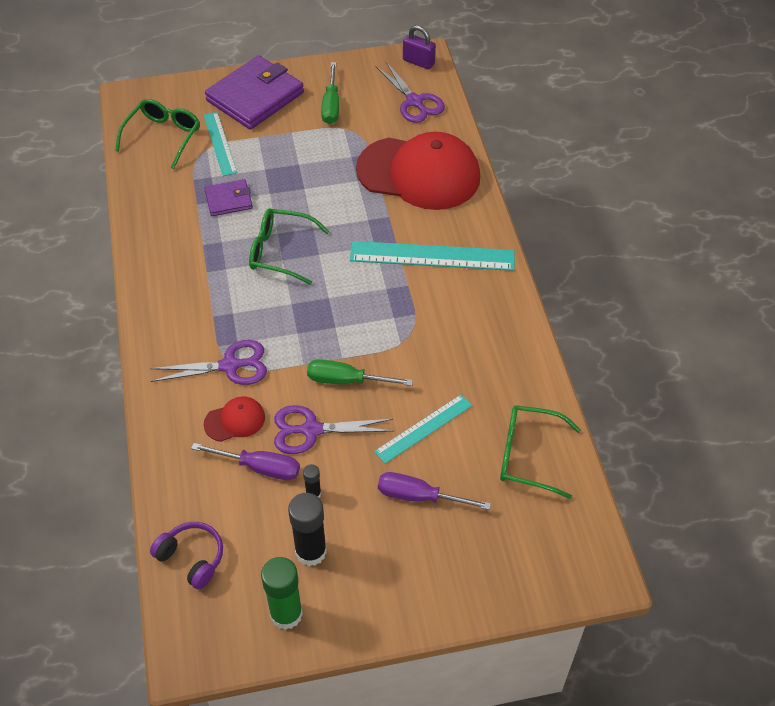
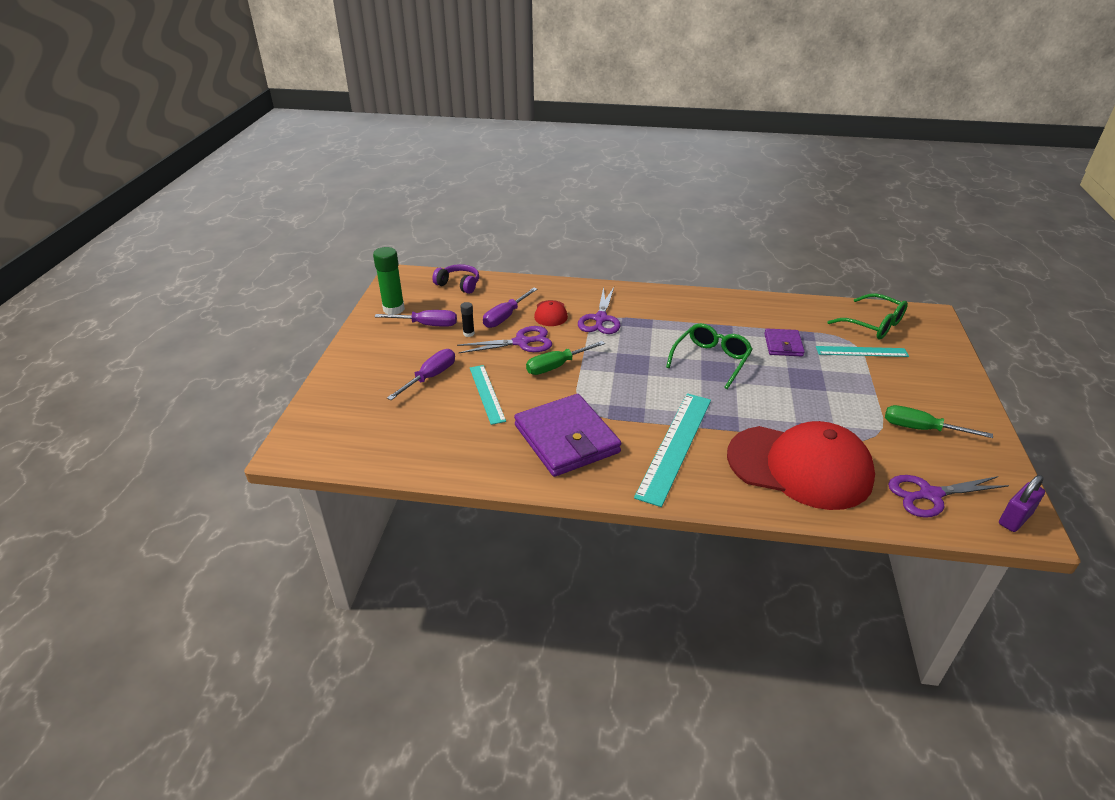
camera: 110 degrees right, 15 degrees down
(192, 558) = (459, 285): purple headphones -> purple headphones turned 120 degrees counterclockwise
(255, 97) = (934, 382): purple wallet -> purple wallet (566, 439)
(311, 430) = (521, 342): purple scissors -> purple scissors turned 60 degrees clockwise
(311, 551) = (427, 325): black glue stick -> purple screwdriver
(346, 380) = (556, 366): green screwdriver -> green screwdriver turned 150 degrees counterclockwise
(419, 173) = (800, 467): red cap -> red cap turned 105 degrees counterclockwise
(528, 455) = (421, 442): green glasses -> none

